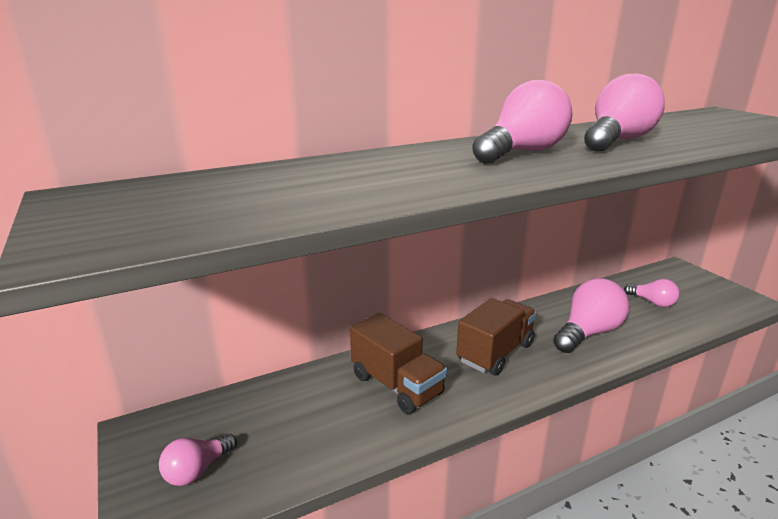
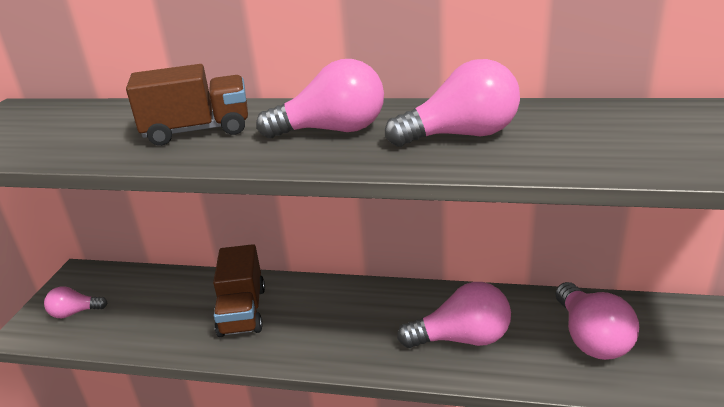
camera: 40 degrees right, 5 degrees up
(495, 352) = (349, 319): brown truck -> brown truck (198, 131)
(652, 302) = (591, 338): pink light bulb -> pink light bulb, size x1.75

